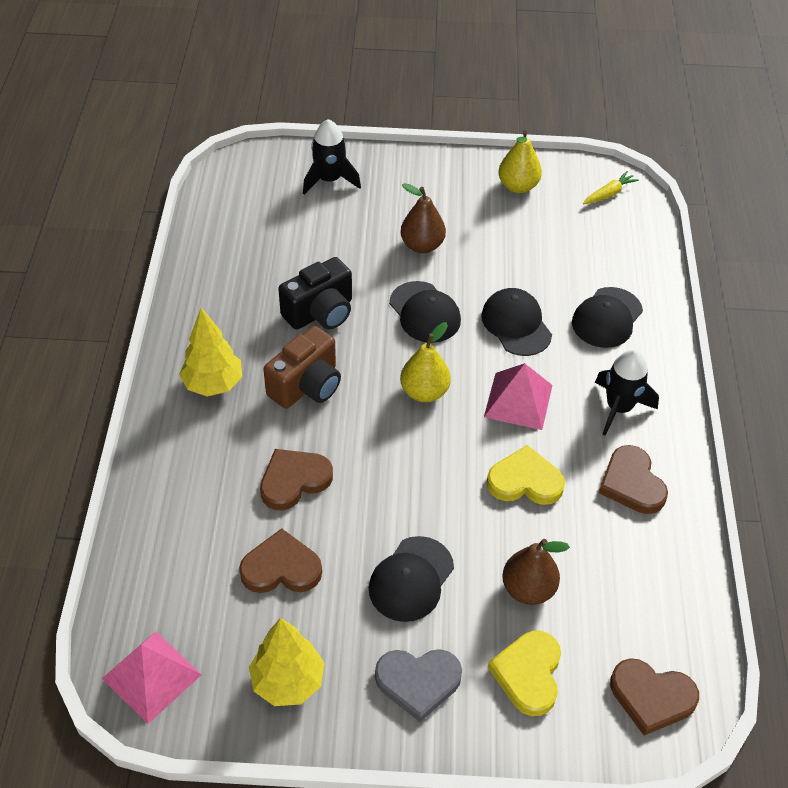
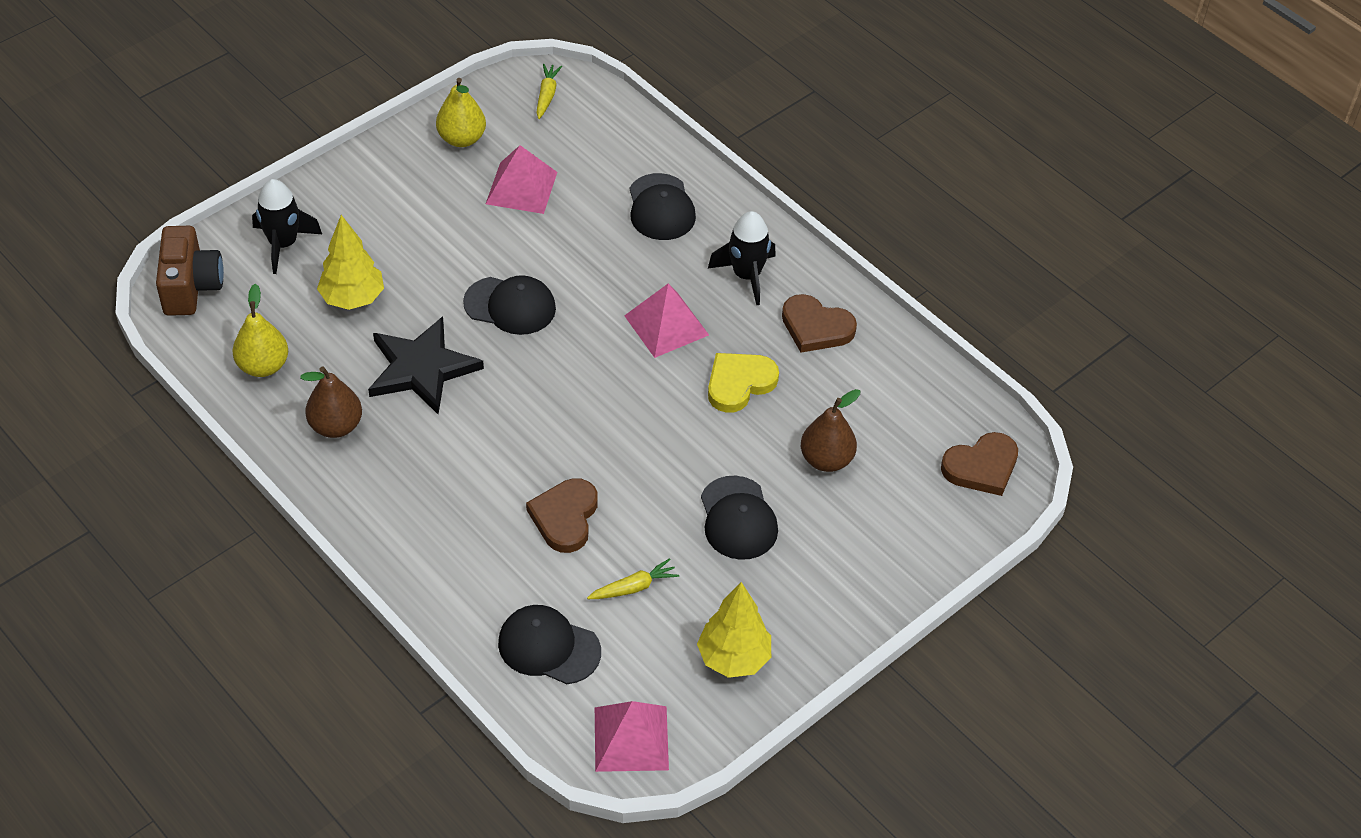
camera: 45 degrees left, 0 degrees up
(213, 384) = (403, 494): yellow tree -> yellow tree (352, 299)
(281, 568) = (634, 587): brown heart -> yellow carrot
(307, 385) = (484, 437): brown camera -> brown camera (191, 287)
(320, 312) = (421, 368): black camera -> black star
(418, 682) = (823, 583): grey heart -> none
(422, 245) = (440, 249): brown pear -> brown pear (336, 426)
(424, 392) = (586, 371): yellow pear -> yellow pear (263, 366)
(516, 324) = (596, 263): black cap -> black cap (548, 647)
(522, 241) = (521, 188): none -> pink pyramid
(528, 674) = (889, 517): yellow heart -> none

